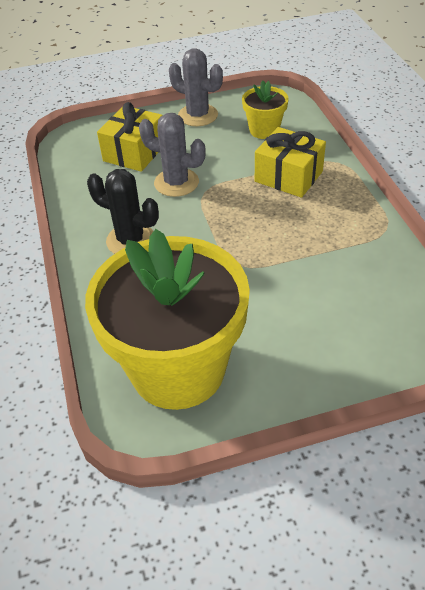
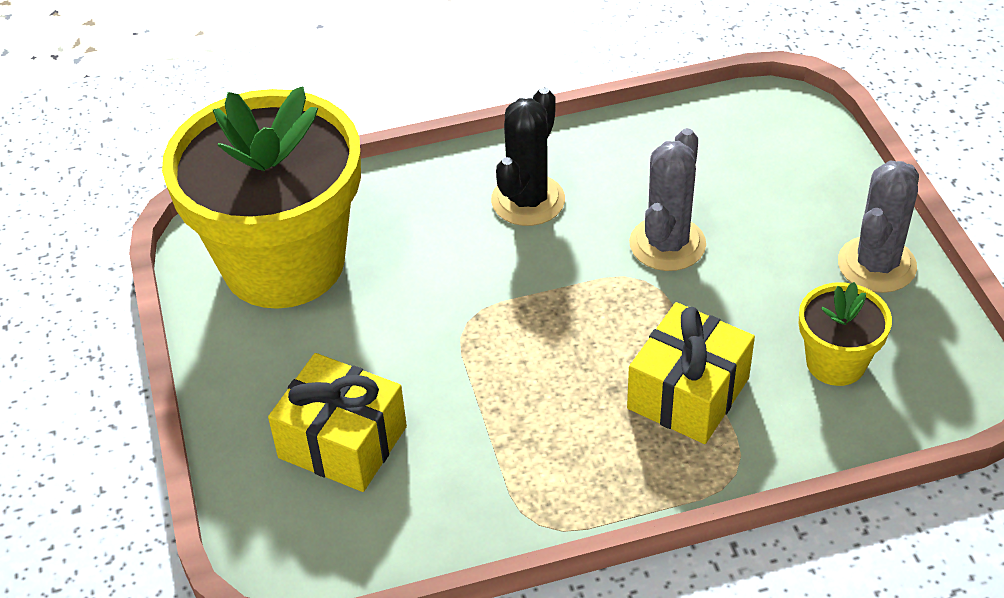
camera: 90 degrees right, 0 degrees up
(134, 152) = (750, 187): yellow gift -> yellow gift (342, 442)

